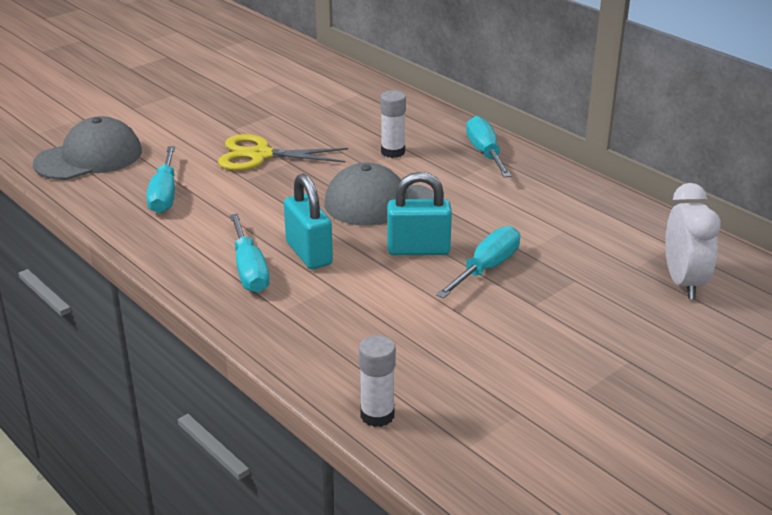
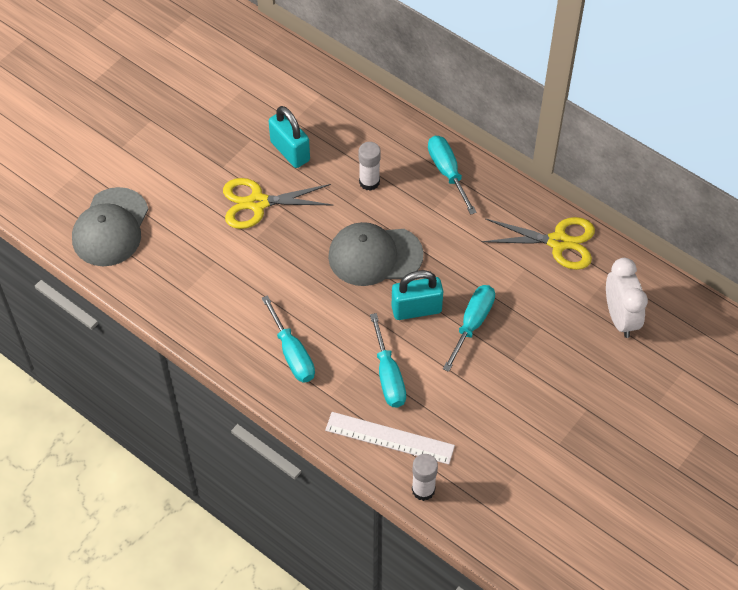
camera: 10 degrees left, 25 degrees up
(89, 157) = (110, 227): grey cap -> grey cap turned 150 degrees clockwise
(164, 194) = (194, 269): turquoise screwdriver -> turquoise screwdriver (388, 375)
(309, 253) = (333, 327): turquoise padlock -> turquoise padlock (290, 151)
(347, 358) = (389, 438): none -> white ruler
(609, 214) = (558, 242): none -> yellow scissors

